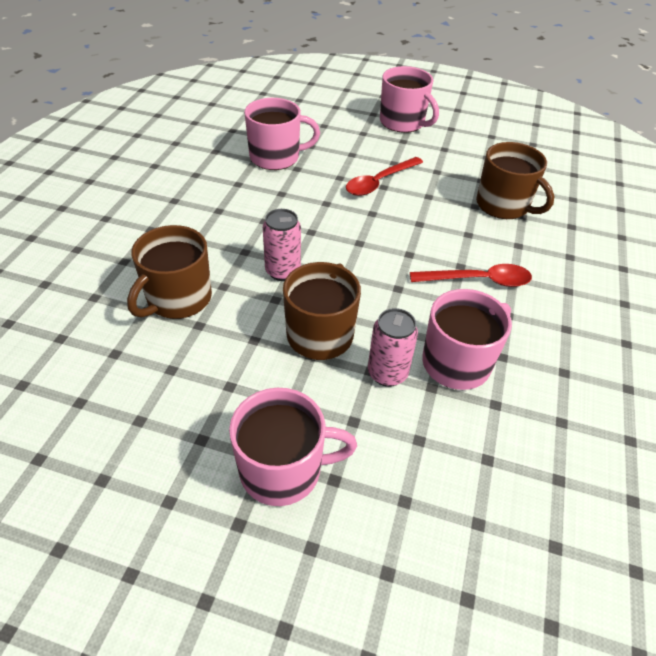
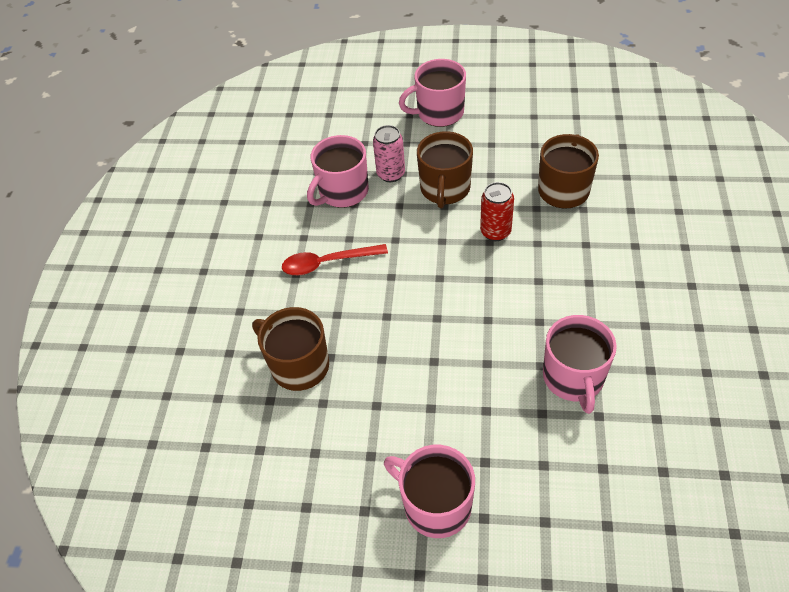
camera: 175 degrees right, 5 degrees up
(276, 157) = (573, 378): pink mug -> pink mug turned 75 degrees counterclockwise
(283, 271) = (495, 232): pink can -> red can
(379, 182) = (440, 367): red spoon -> none

